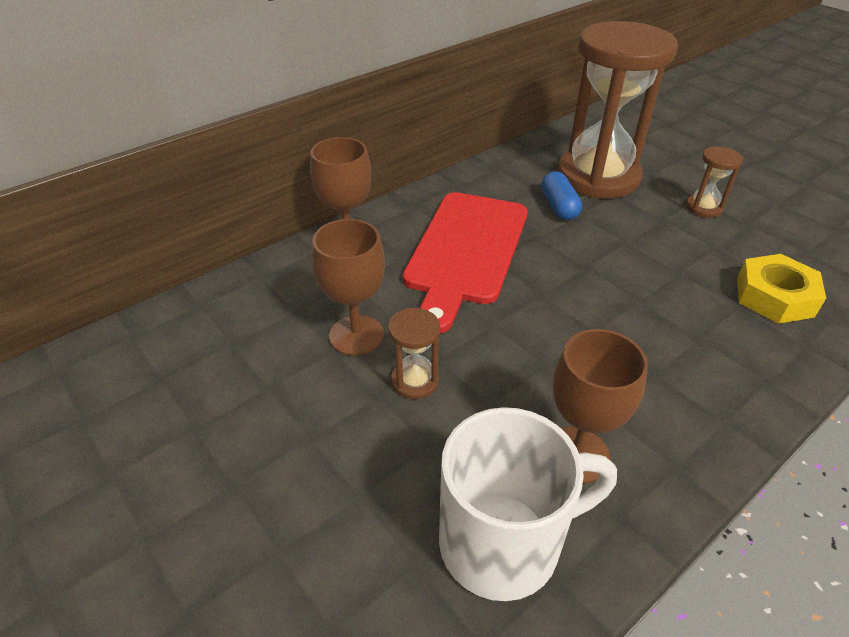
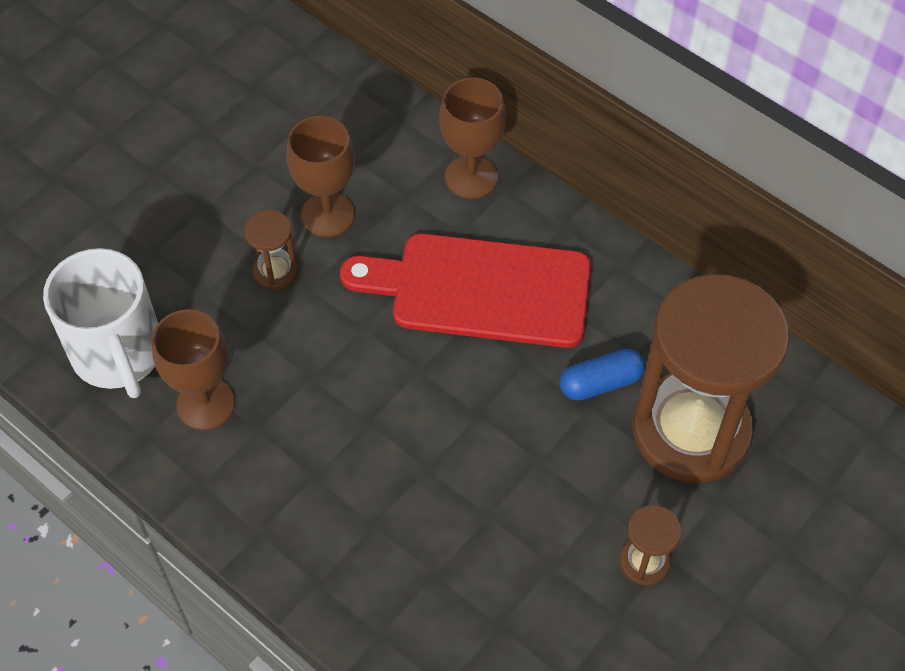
camera: 80 degrees right, 15 degrees up
(774, 297) = (461, 617): yellow nut -> none

